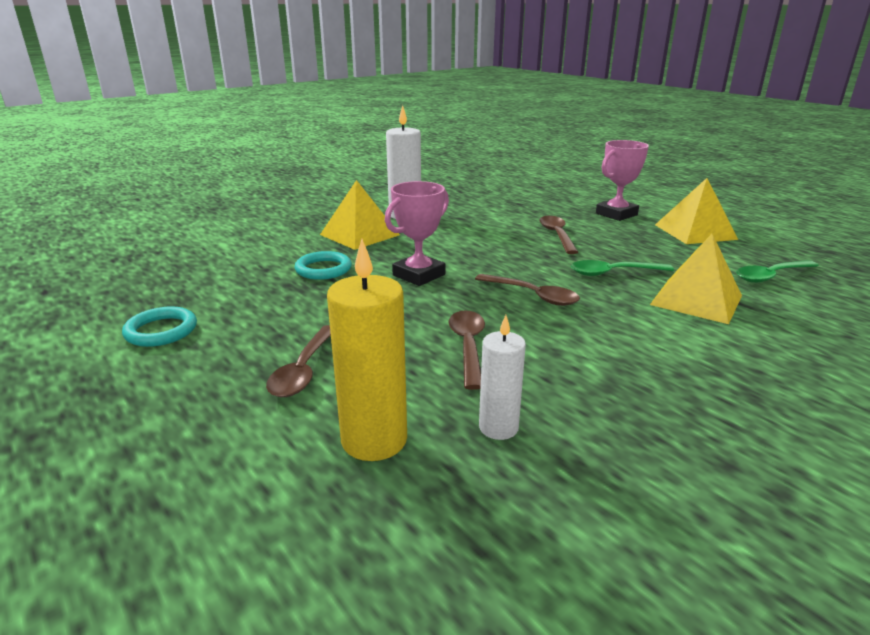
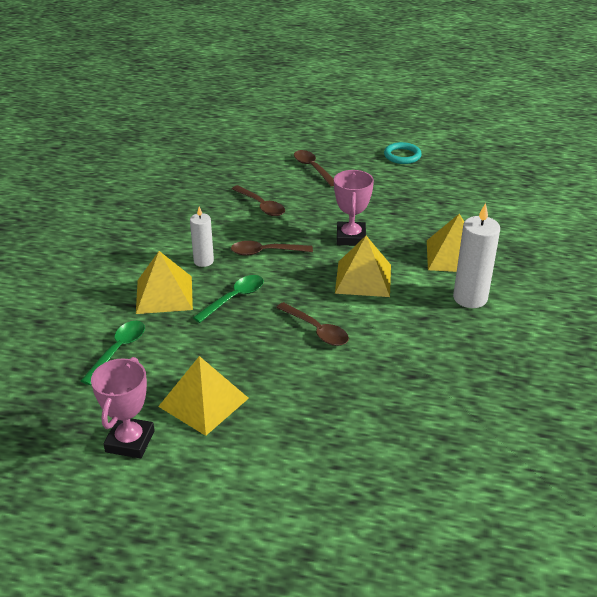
camera: 140 degrees right, 10 degrees up
(323, 269) = (410, 216): turquoise ring -> none
(374, 440) = (248, 161): yellow candle -> none
(465, 247) = (363, 278): none -> yellow pyramid
(498, 427) = (210, 181): white candle -> white candle (203, 261)
(616, 214) = (299, 403): pink trophy -> pink trophy (130, 441)

